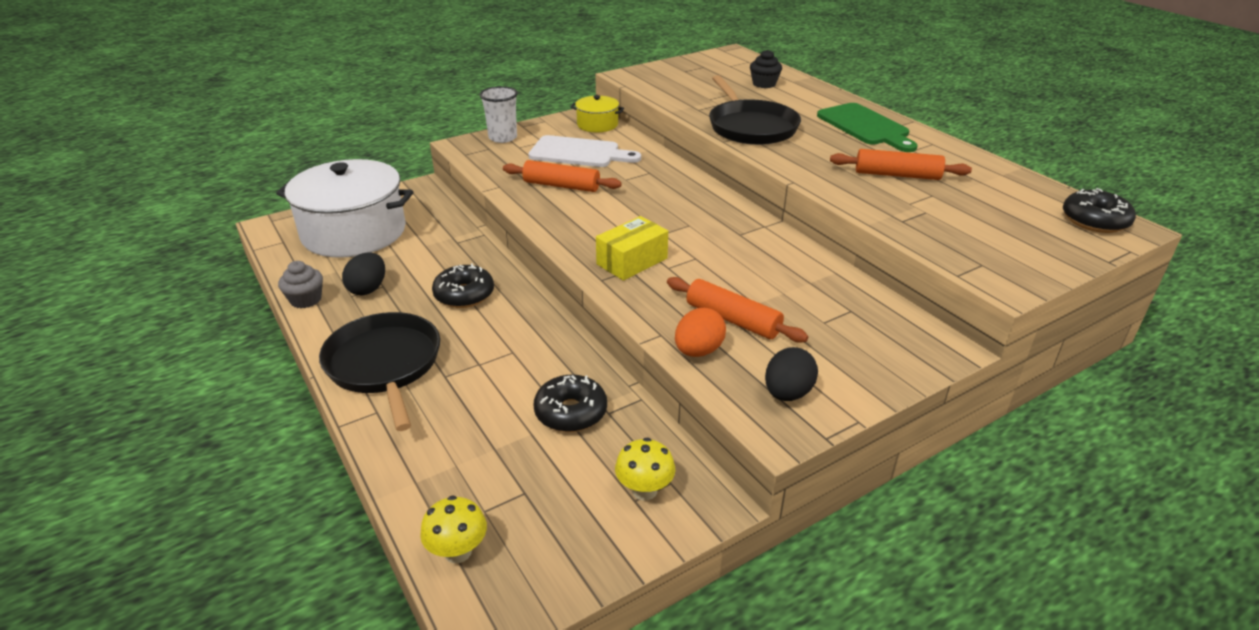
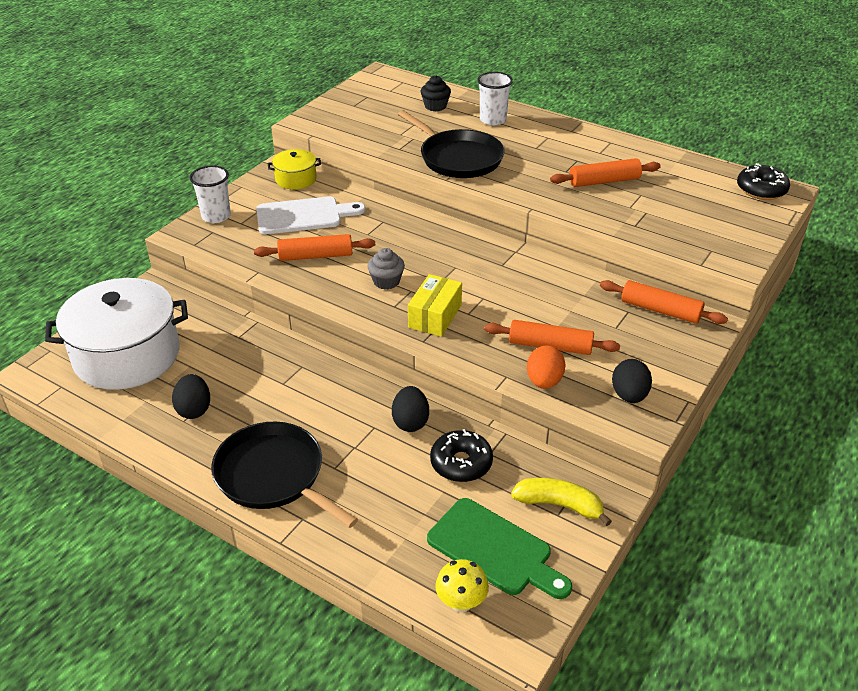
camera: 25 degrees left, 5 degrees up
(306, 300) = (142, 438): grey cupcake -> grey cupcake (386, 281)
(464, 295) = (289, 387): black donut -> none
(551, 358) = (410, 422): none -> black egg
(644, 490) = (559, 505): yellow mushroom -> yellow banana
(814, 104) = (493, 120): none -> white cup
(865, 127) = (549, 136): green cutting board -> green cutting board (494, 550)
(892, 319) = (660, 310): none -> orange rolling pin

